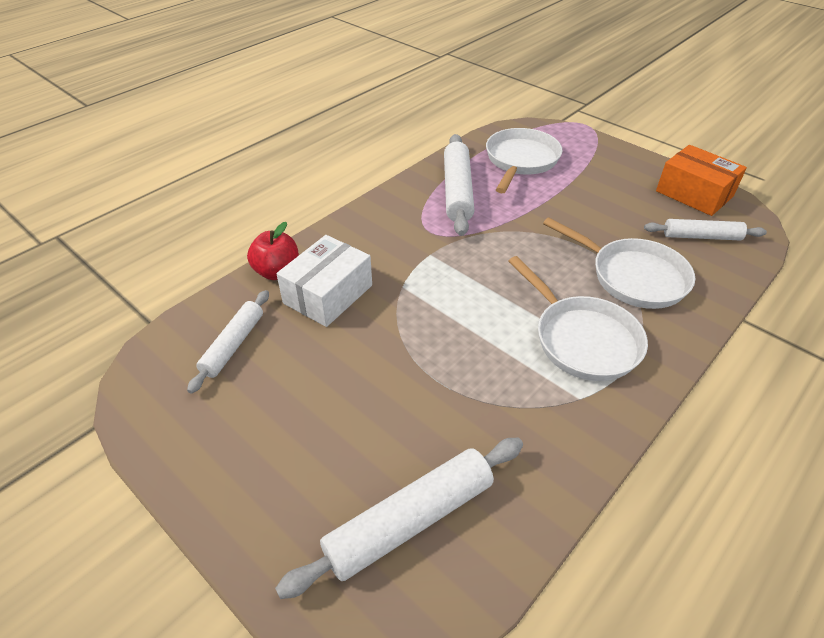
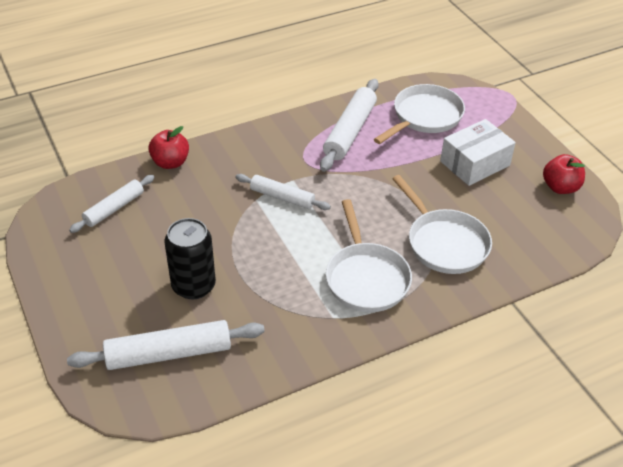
camera: 20 degrees right, 0 degrees up
(328, 294) = (198, 190): white box -> white box (475, 163)
(389, 413) = (193, 286): none -> black can
(694, 193) = (560, 187): orange box -> red apple
(701, 236) = (533, 227): white rolling pin -> white rolling pin (282, 197)

